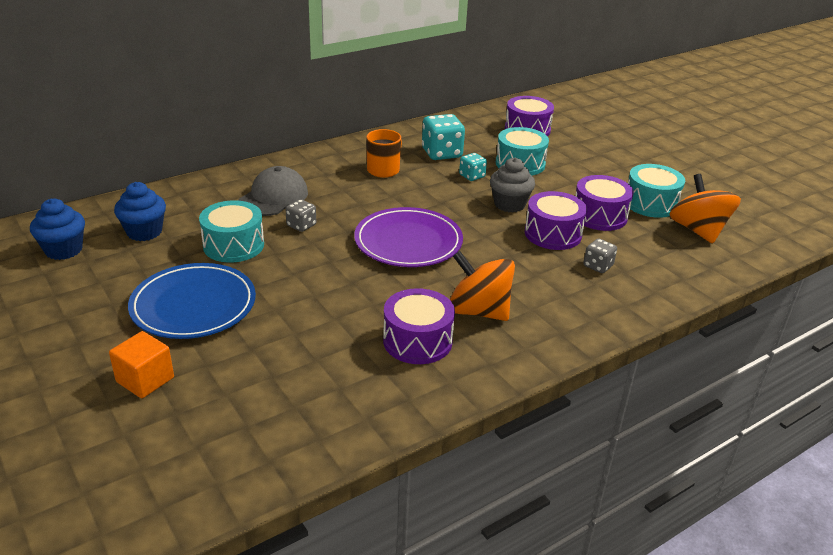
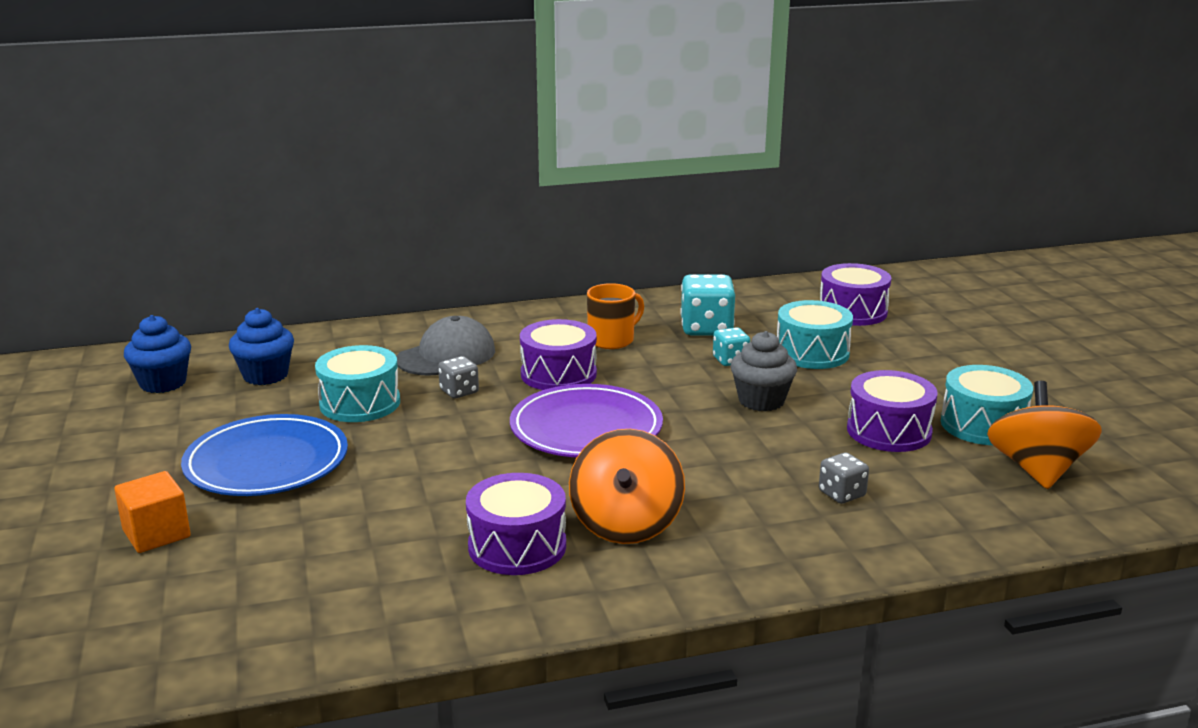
camera: 20 degrees right, 10 degrees down
(478, 311) = (626, 524): orange spinning top -> orange spinning top turned 135 degrees counterclockwise
(553, 234) = (800, 445): purple drum -> purple drum (558, 374)

